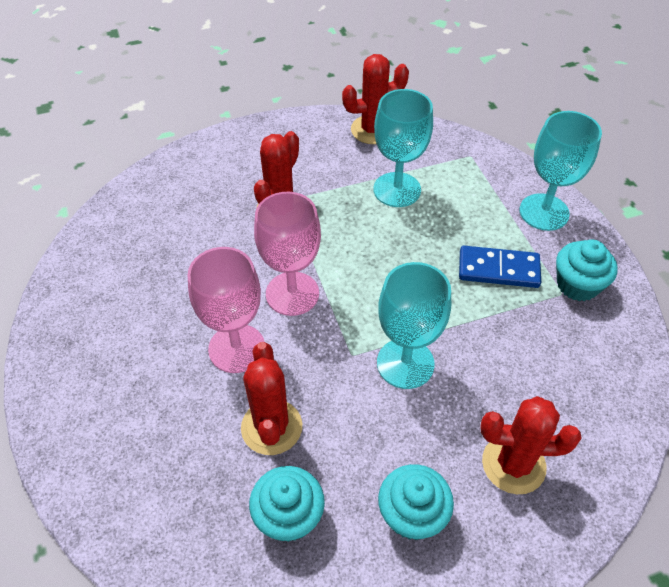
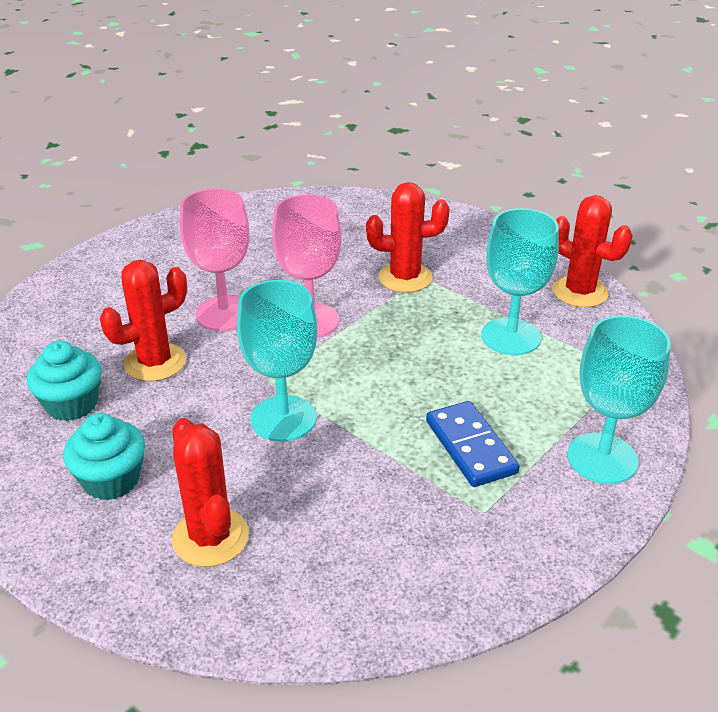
camera: 60 degrees right, 15 degrees down
(577, 285) = (510, 522): turquoise cupcake -> none

